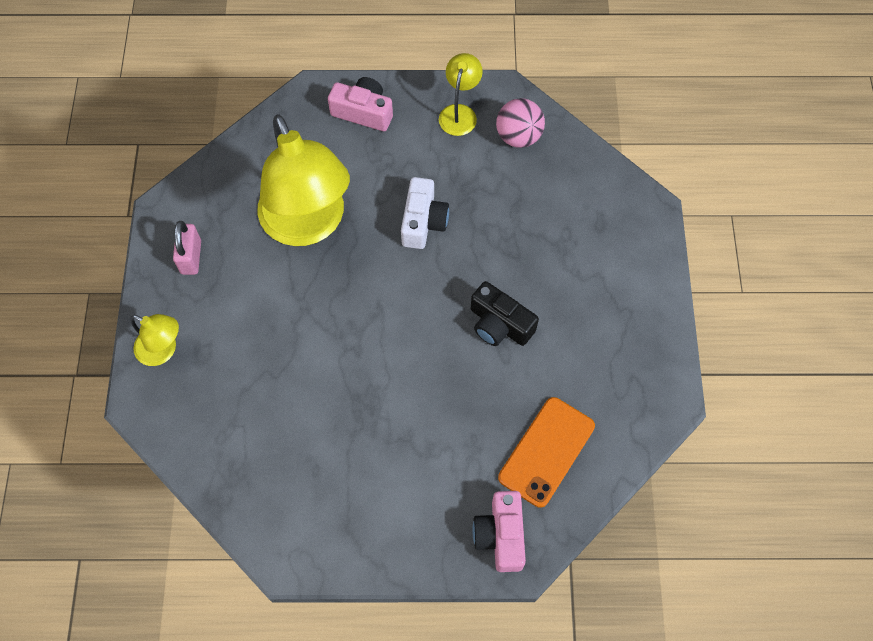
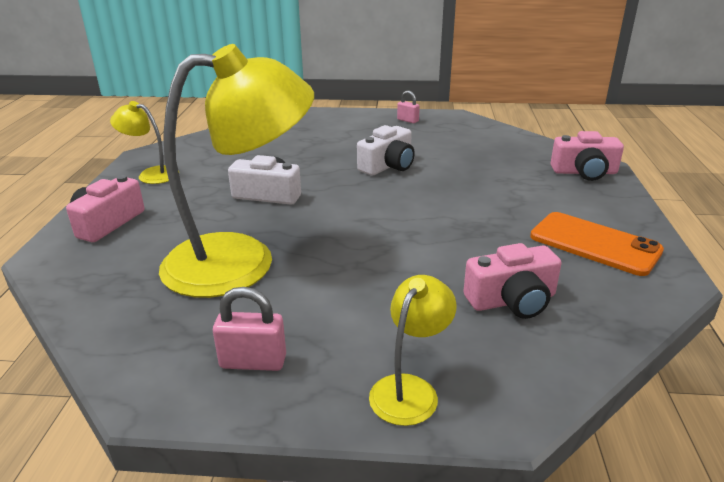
camera: 85 degrees left, 35 degrees down
(255, 423) = (512, 300): none -> pink camera
(499, 324) = (388, 166): black camera -> white camera
(518, 136) = (198, 151): pink ball -> none
(546, 451) = (504, 153): orange phone -> orange phone (594, 244)
(644, 342) = (408, 120): none -> pink padlock

